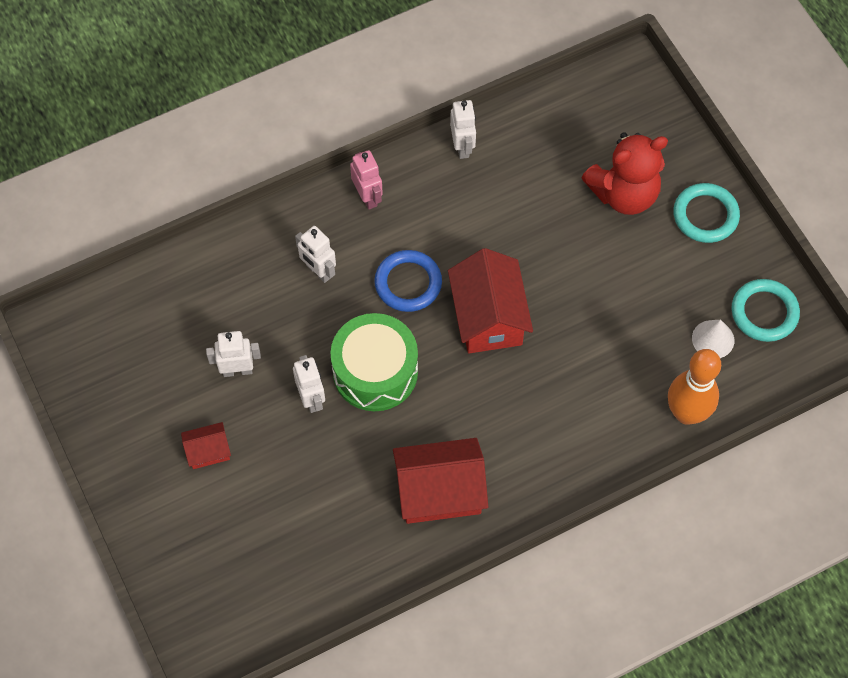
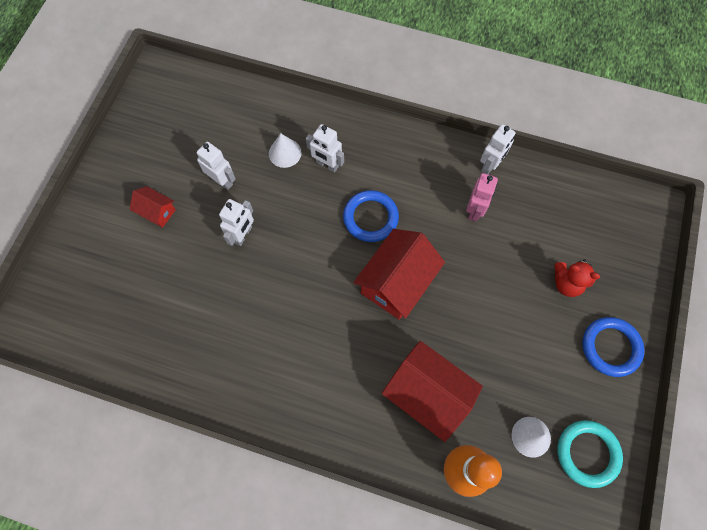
camera: 45 degrees right, 5 degrees up
(267, 294) = (285, 153): none -> white cone
(318, 271) = (327, 165): white robot -> white robot turned 60 degrees counterclockwise
(368, 197) = (401, 147): pink robot -> pink robot (474, 210)
(375, 371) = (295, 253): green drum -> none
(439, 492) = (252, 363): red house -> red house (427, 394)
(624, 194) = (566, 283): red teddy bear -> red teddy bear, size x0.57
(705, 215) = (610, 347): turquoise ring -> blue ring

